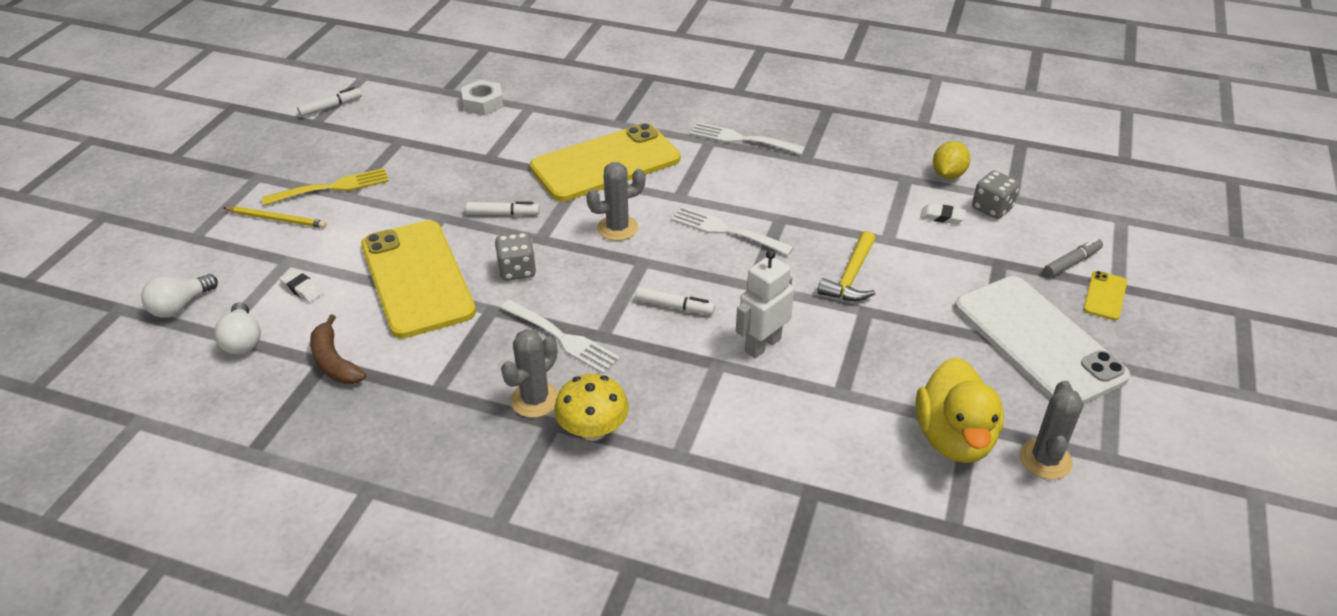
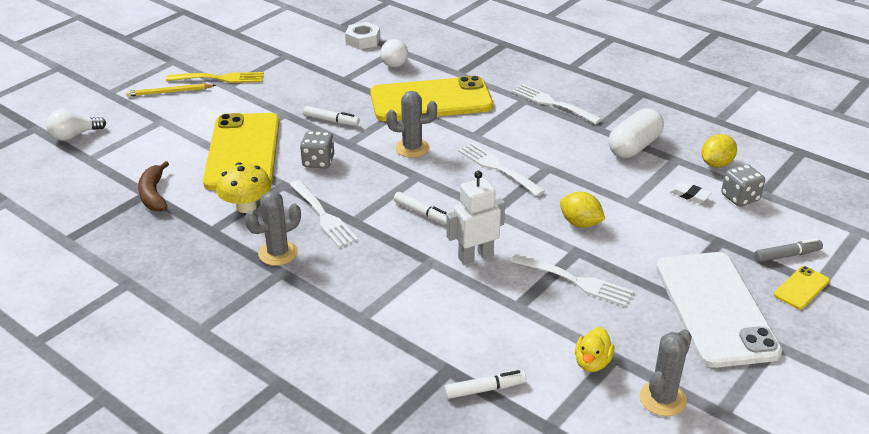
camera: 20 degrees right, 5 degrees down
(243, 340) = (102, 167): white light bulb -> white light bulb (395, 62)
(276, 219) = (170, 92): yellow pencil -> yellow pencil turned 135 degrees clockwise
(302, 289) = (160, 142): white eraser -> none
(331, 107) = (251, 23): white marker -> white marker (485, 389)
(593, 430) = (307, 284): yellow mushroom -> yellow mushroom (246, 206)
(851, 277) = (580, 223): yellow hammer -> yellow lemon
(855, 173) = (634, 147): none -> white capsule
(884, 347) = (576, 281): none -> white fork
(954, 438) = (592, 363): yellow duck -> yellow duck, size x0.51

